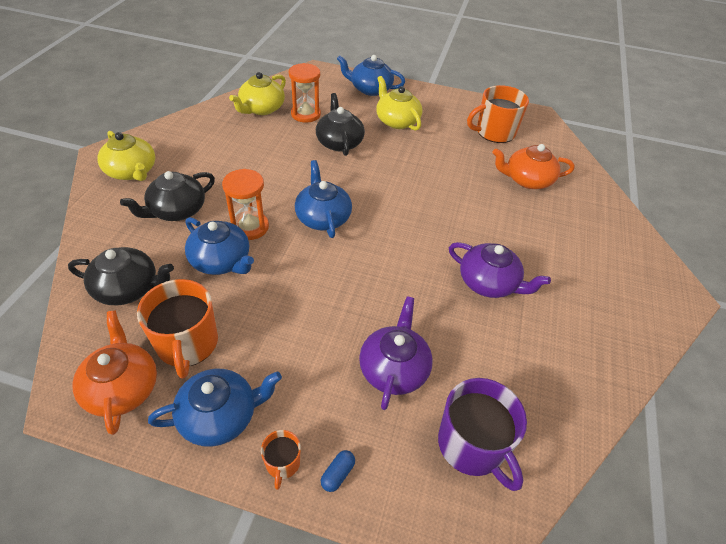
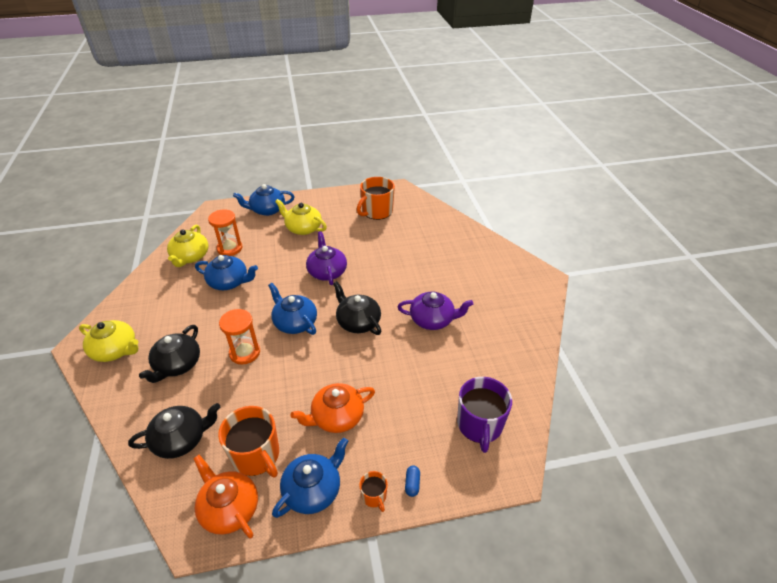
camera: 25 degrees left, 5 degrees down
(221, 261) = (240, 386): blue teapot -> blue teapot (229, 282)
(339, 142) = (270, 261): black teapot -> black teapot (358, 322)
(394, 368) = (406, 402): purple teapot -> purple teapot (327, 271)
(472, 445) = (479, 425): purple mug -> purple mug turned 60 degrees clockwise
(527, 180) = (417, 238): orange teapot -> orange teapot (336, 417)

